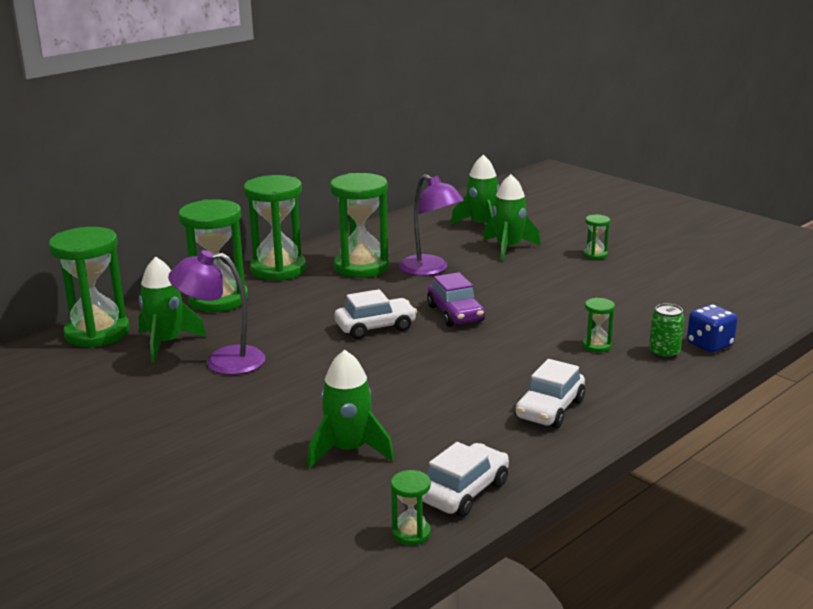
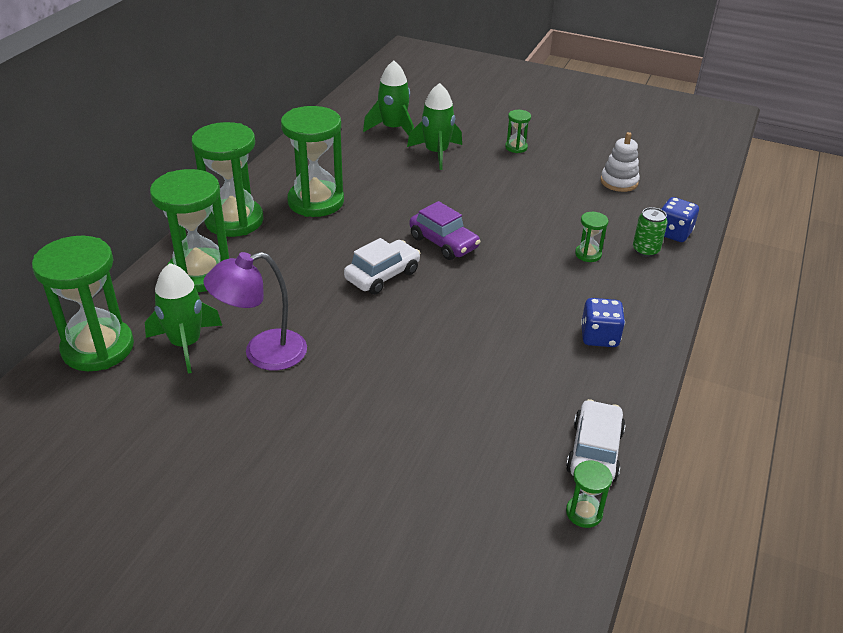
camera: 25 degrees left, 15 degrees up
(348, 450) = (463, 432): green rocket -> none
(430, 270) = (383, 192): purple lamp -> none
(549, 409) = (599, 337): white car -> blue dice
(684, 296) = (619, 182): none -> white stacking toy

